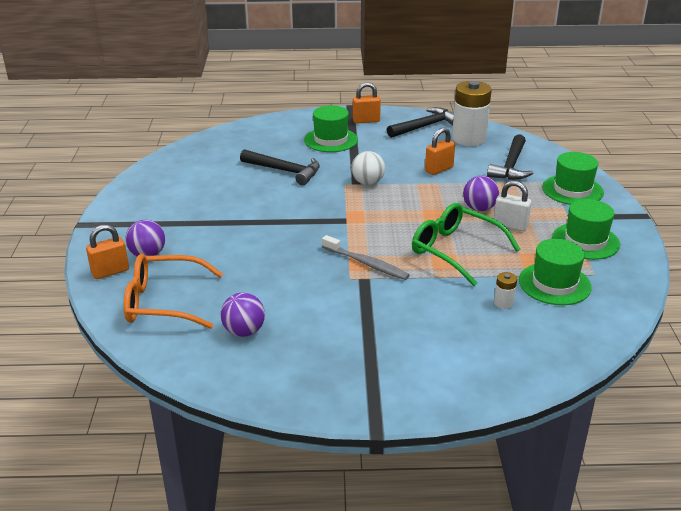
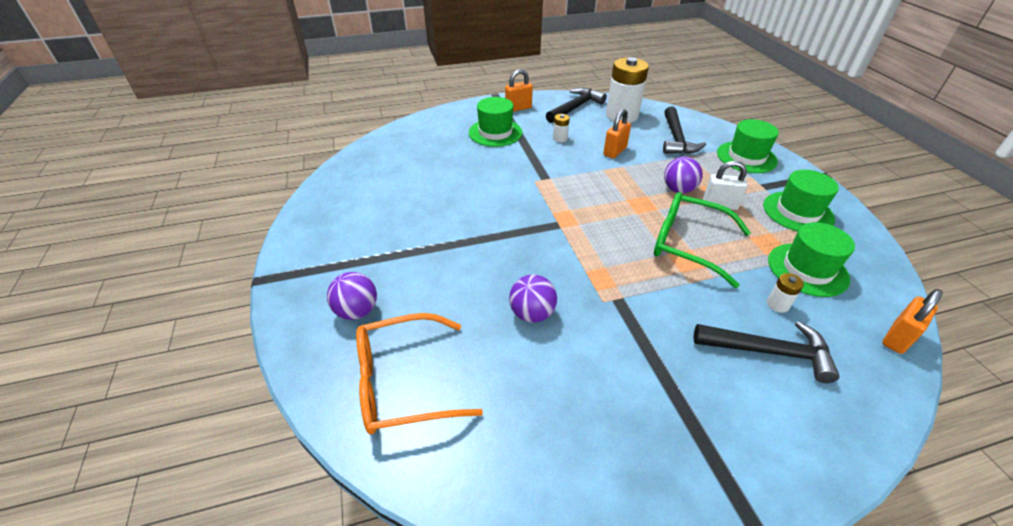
camera: 15 degrees left, 10 degrees up
(110, 272) = (318, 347): orange padlock -> orange padlock (897, 338)
(244, 331) = (522, 410): purple ball -> purple ball (532, 313)
(285, 171) = (467, 174): black hammer -> black hammer (769, 351)
(366, 263) = (610, 278): grey toothbrush -> none
(367, 182) = (556, 176): white ball -> none
(391, 152) = (560, 138): none -> white battery

